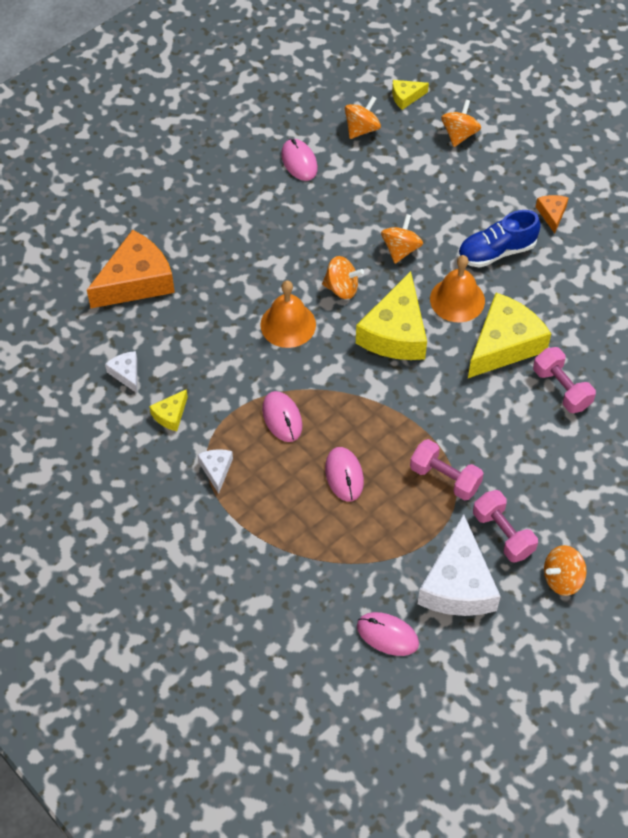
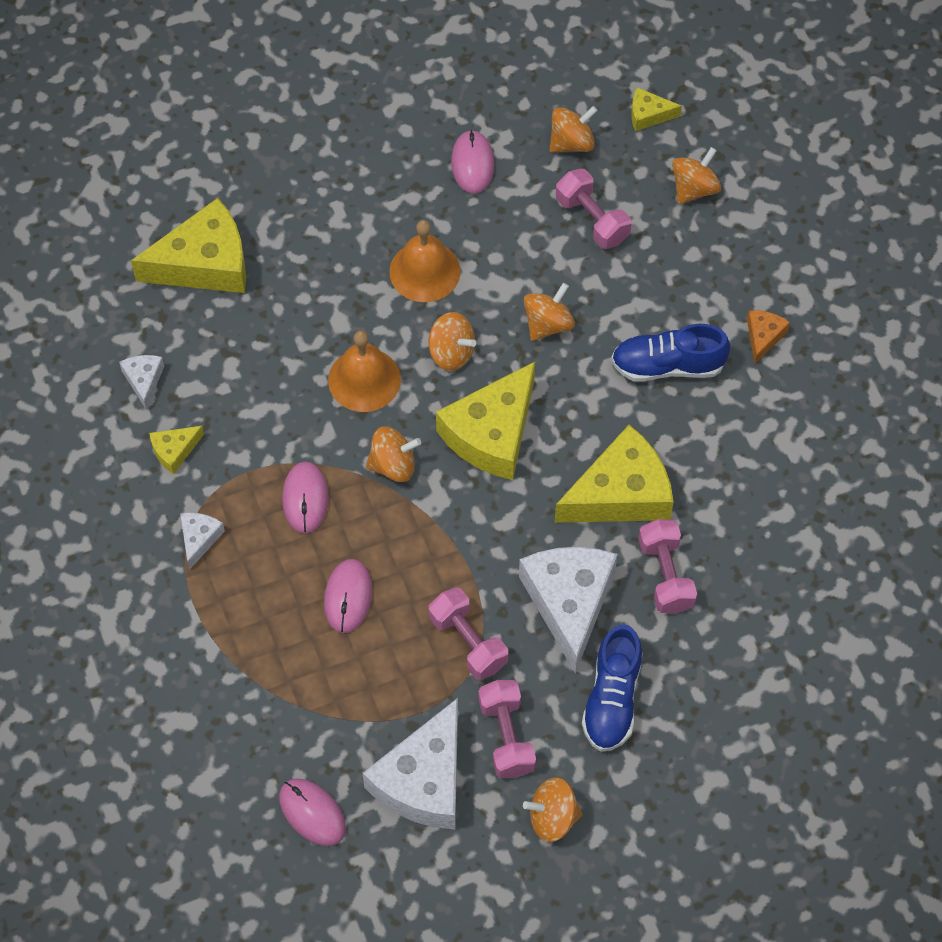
camera: 20 degrees right, 5 degrees up
(136, 281) = (204, 263): orange cheese -> yellow cheese
(335, 375) = (393, 465): none -> orange spinning top
(399, 174) = (592, 219): none -> pink dumbbell
(457, 299) = (588, 414): orange bell -> orange bell (424, 271)
(503, 428) = (569, 603): none -> white cheese
(565, 483) = (612, 699): none -> blue shoe

